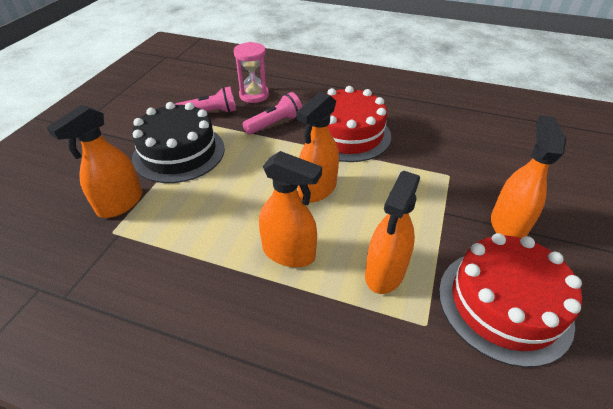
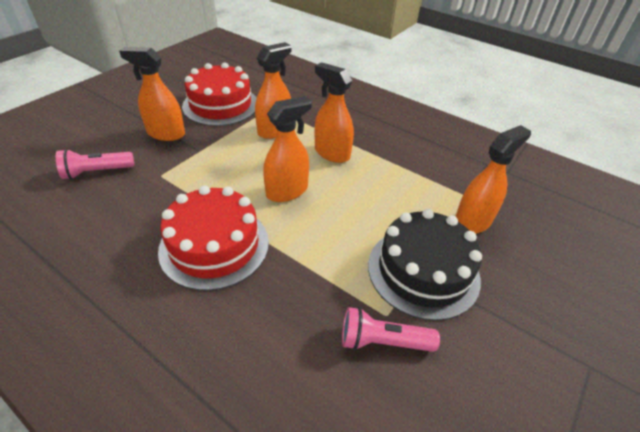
camera: 165 degrees left, 0 degrees up
(254, 95) = (303, 371): pink hourglass -> none
(275, 124) = (293, 289): pink flashlight -> pink flashlight (97, 172)
(507, 225) = (166, 133): orange spray bottle -> orange spray bottle turned 75 degrees clockwise

